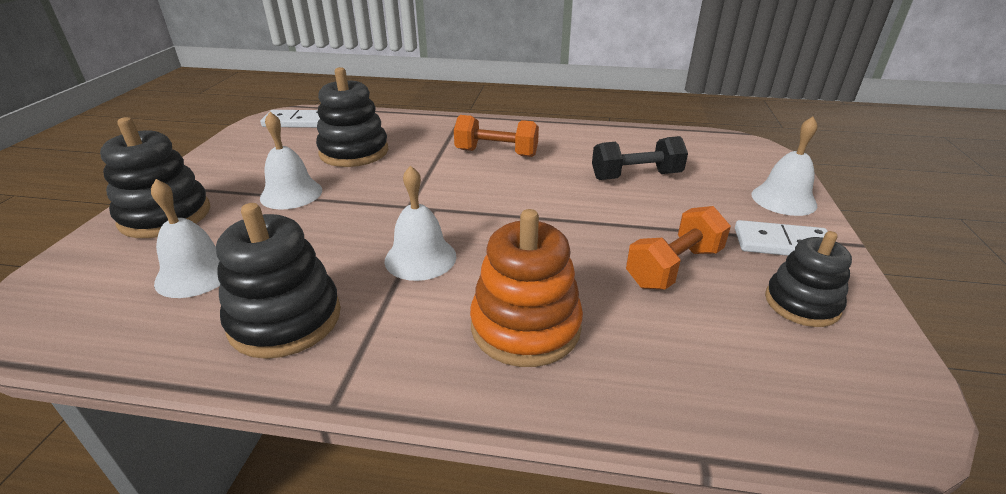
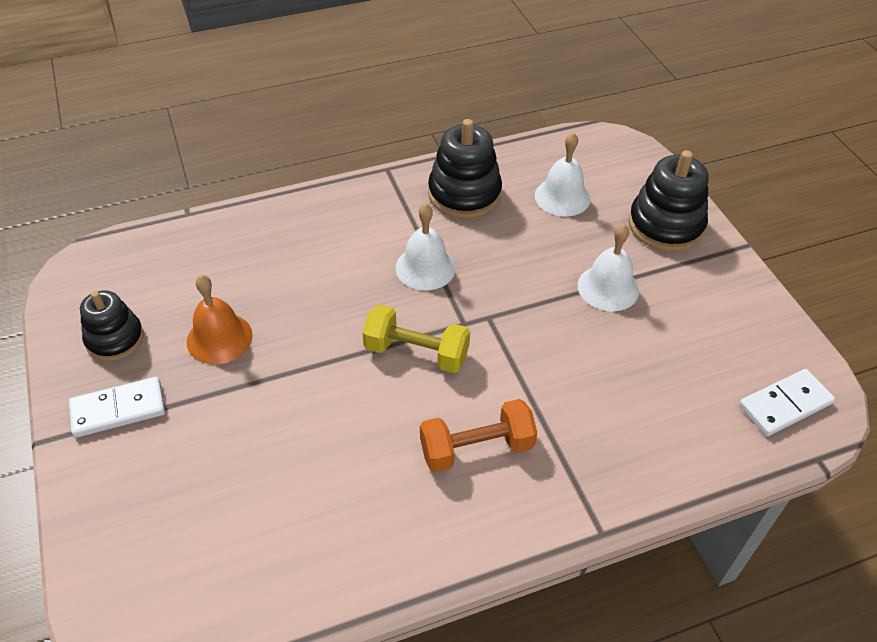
camera: 150 degrees right, 15 degrees up
(354, 152) = (635, 374): black stacking toy -> none
(491, 203) = (416, 352): none -> yellow dumbbell
(525, 327) = (312, 245): orange stacking toy -> none
(636, 176) = (285, 471): black dumbbell -> none
(674, 267) = (219, 338): orange dumbbell -> orange bell
(783, 199) = (103, 496): white bell -> none

